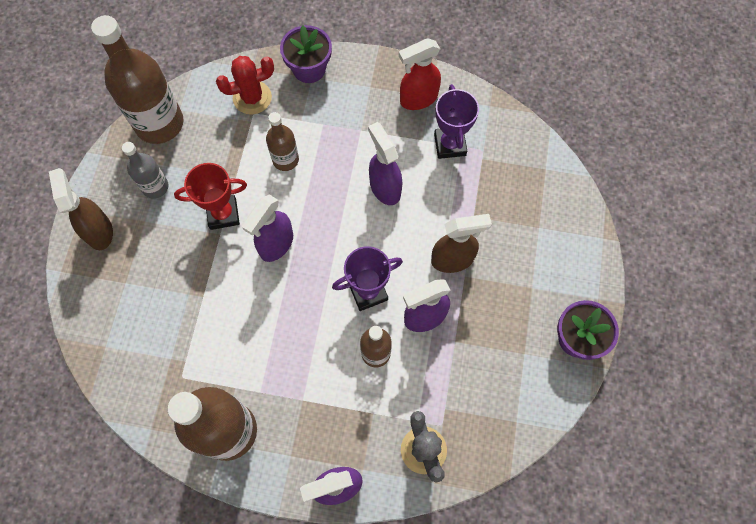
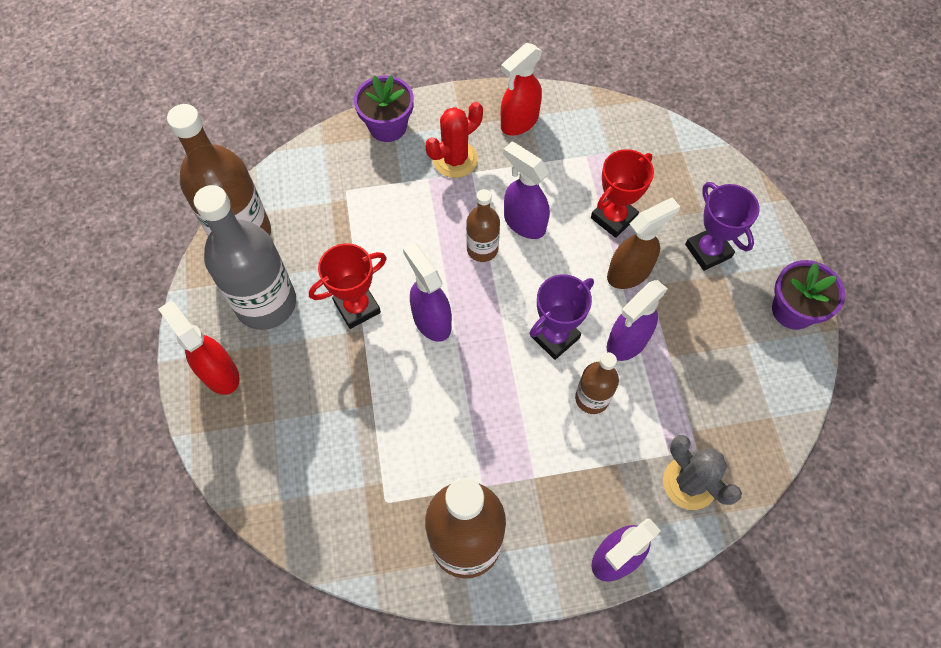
camera: 20 degrees left, 5 degrees down
(99, 231) = (219, 373): brown spray bottle -> red spray bottle
(155, 187) = (266, 303): grey bottle -> grey bottle, size x1.90
(252, 98) = (337, 175): red cactus -> red cactus (455, 159)
(276, 244) = (431, 320): purple spray bottle -> purple spray bottle turned 135 degrees clockwise
(285, 160) = (403, 228): brown bottle -> brown bottle (482, 249)
(450, 145) = (573, 158): purple trophy -> purple trophy (708, 251)
(461, 208) = (613, 218): none -> red trophy

